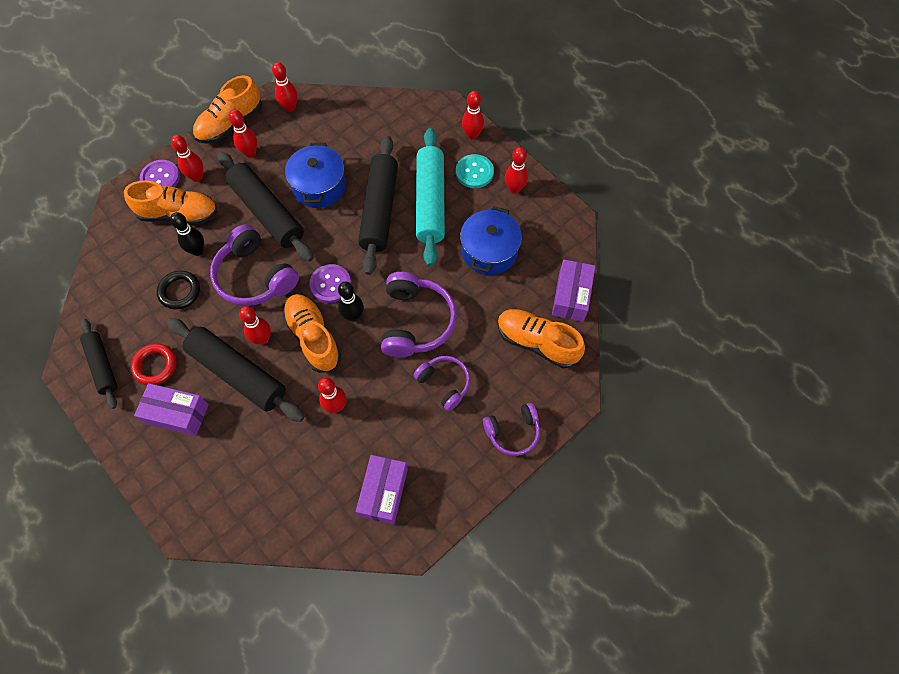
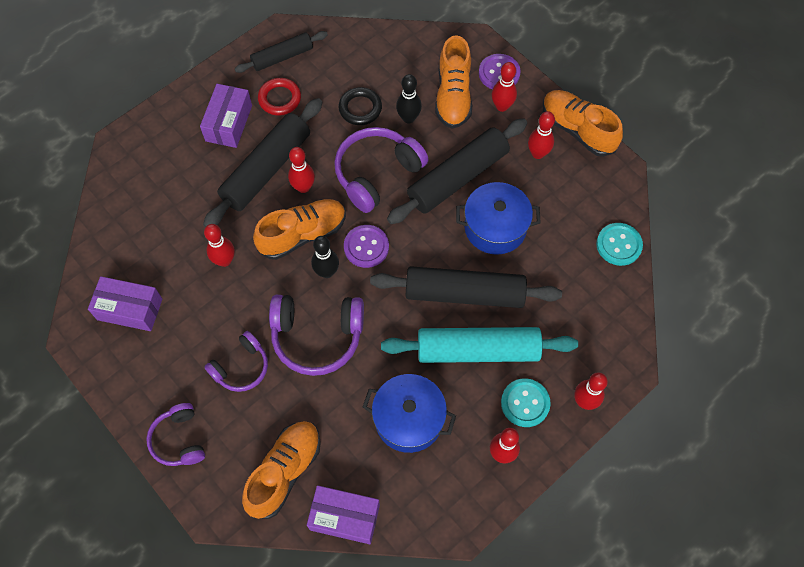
camera: 90 degrees right, 0 degrees up
(290, 107) = (607, 188): red bowling pin -> none
(342, 104) = (618, 245): none -> turquoise button

